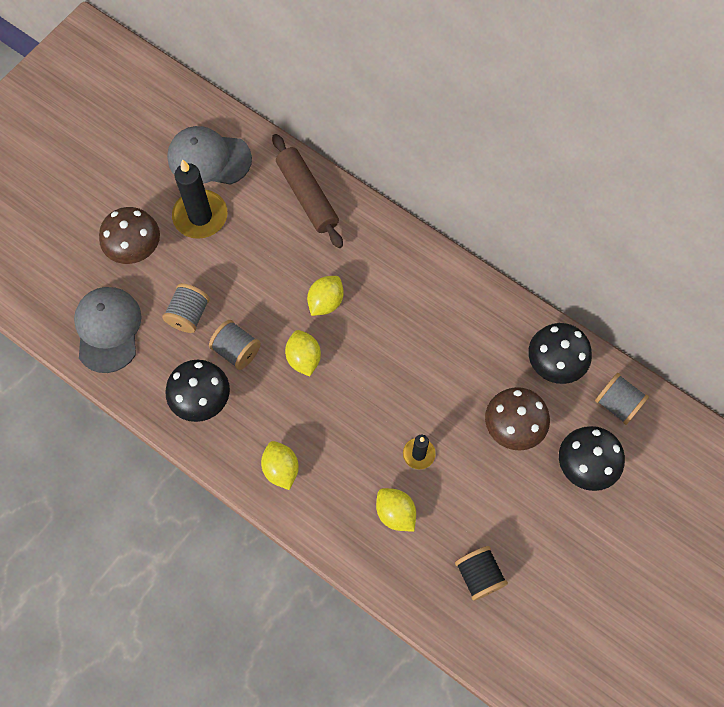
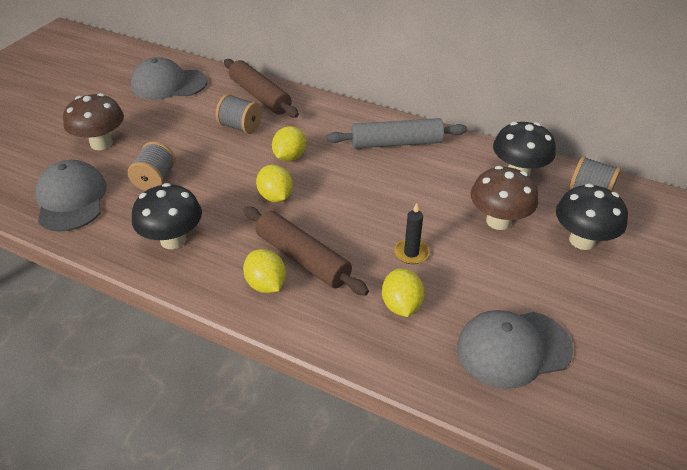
camera: 10 degrees left, 25 degrees down
(200, 216) = (163, 117): black candle -> none
(237, 351) = (206, 199): grey spool -> grey spool (240, 127)
(318, 443) = (303, 258): none -> brown rolling pin
(395, 513) = (401, 305): yellow lemon -> yellow lemon turned 45 degrees clockwise
(440, 298) = (396, 143): none -> grey rolling pin
(479, 575) = (513, 348): black spool -> grey cap

